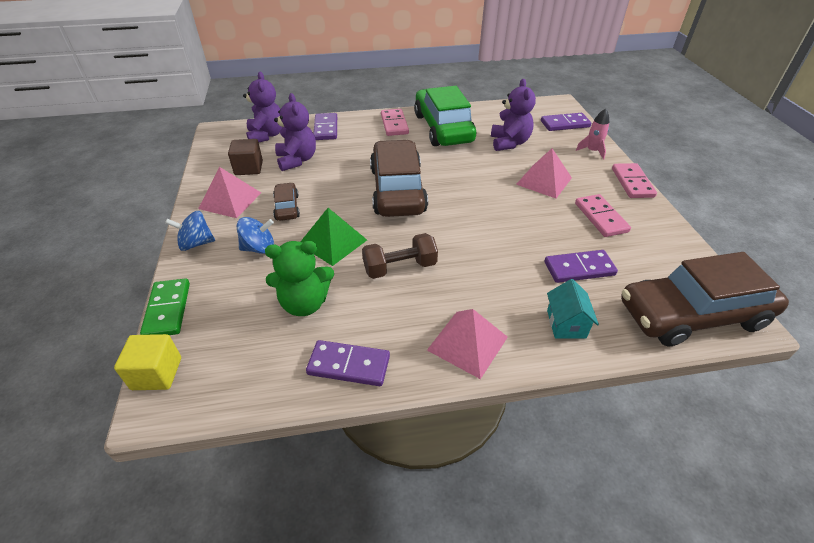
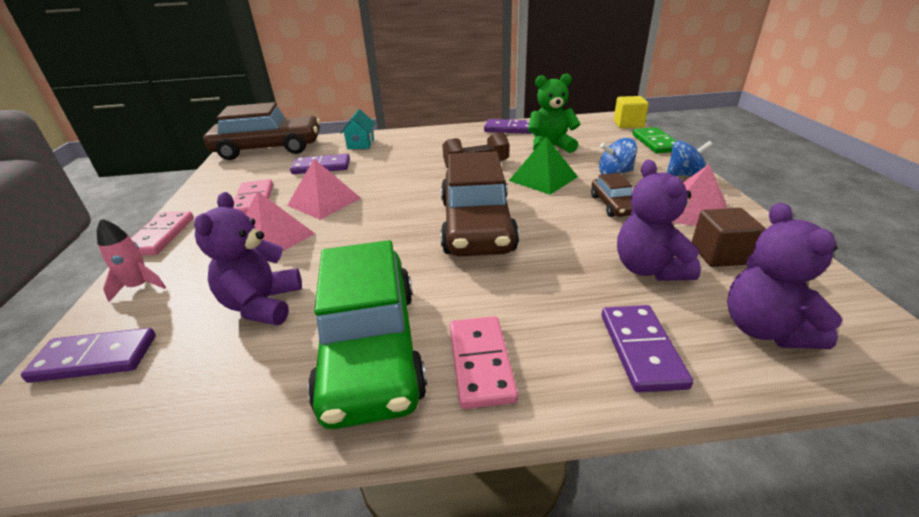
camera: 175 degrees left, 10 degrees down
(467, 343) = (432, 136): pink pyramid -> pink pyramid (324, 201)

